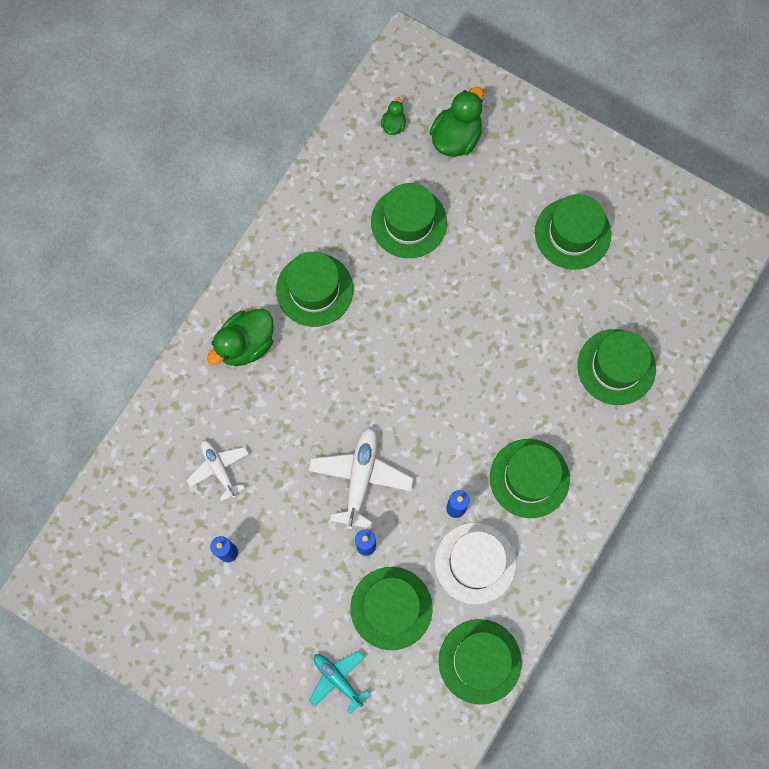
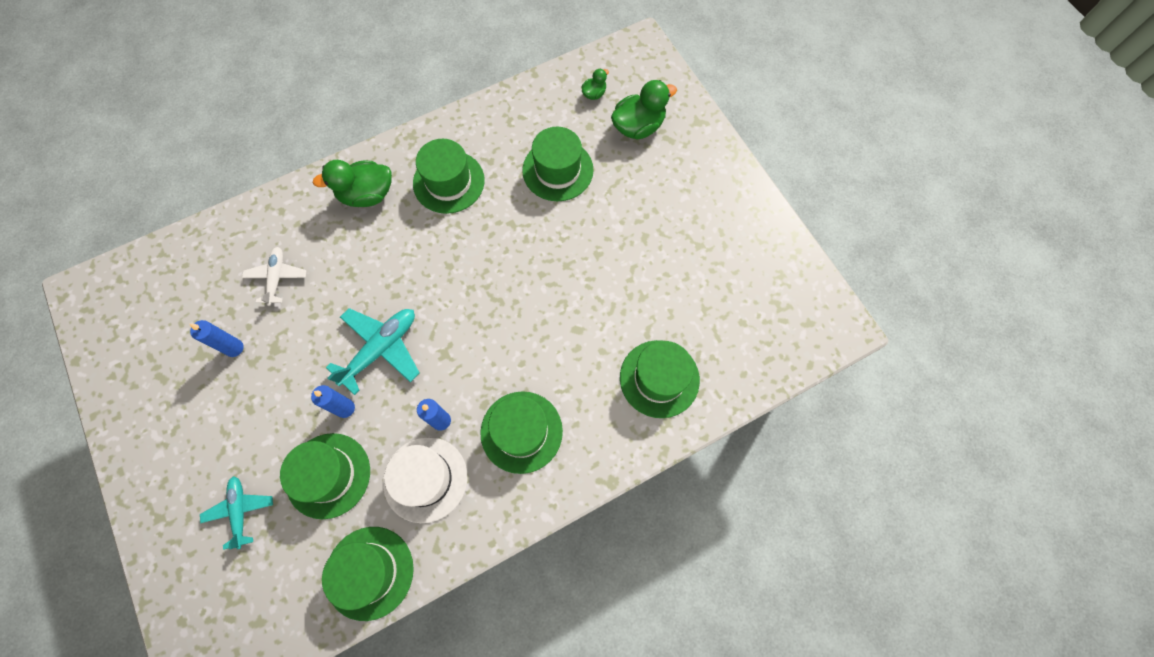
camera: 30 degrees right, 5 degrees down
(361, 478) = (381, 349): white plane -> turquoise plane
(572, 233) = (689, 248): green hat -> none

